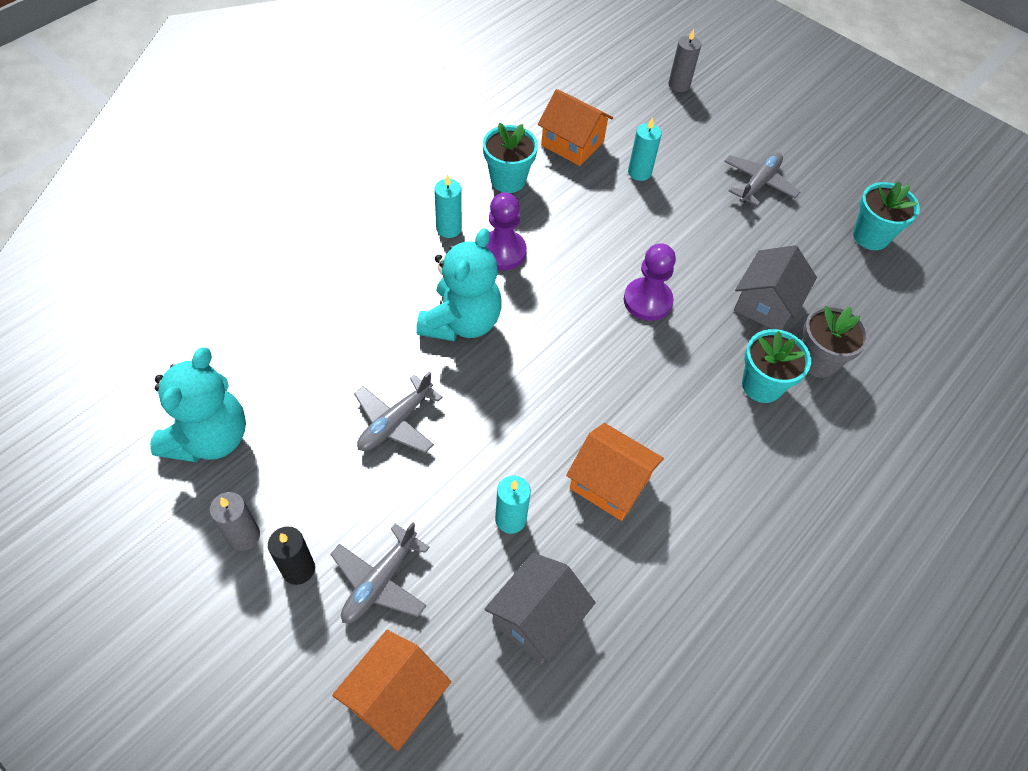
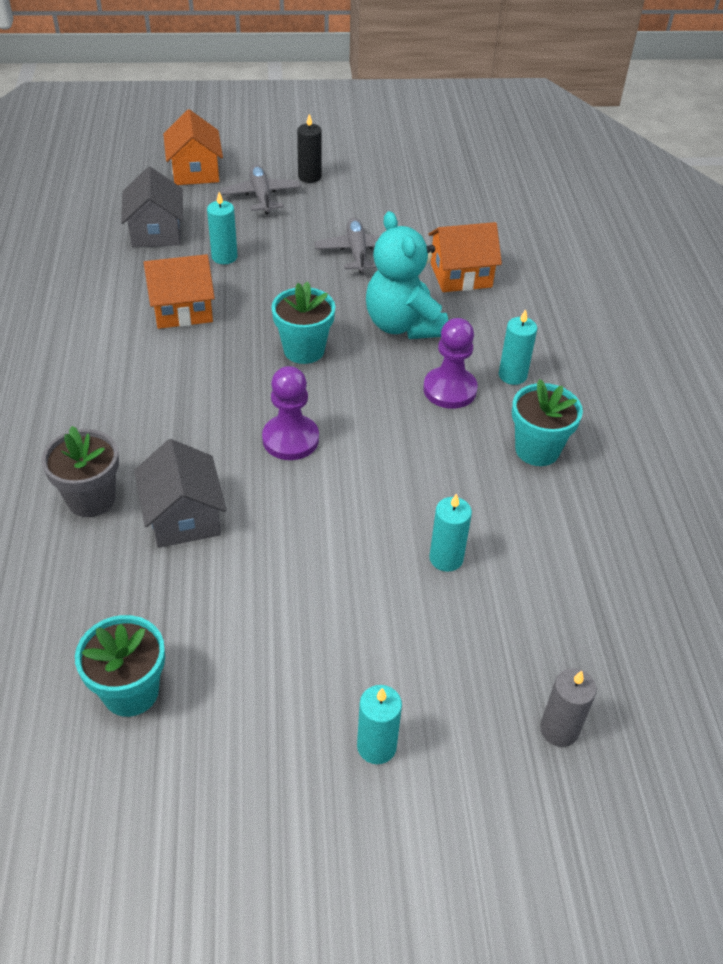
camera: 135 degrees right, 10 degrees down
(210, 438) = (440, 186): turquoise teddy bear -> none
(244, 536) = (356, 170): grey candle -> none
(572, 143) = (544, 535): orange house -> orange house (461, 275)
(758, 183) = (317, 655): grey plane -> none
(762, 385) = (126, 443): turquoise flower pot -> turquoise flower pot (304, 350)
(768, 135) = (376, 746): none -> turquoise candle

